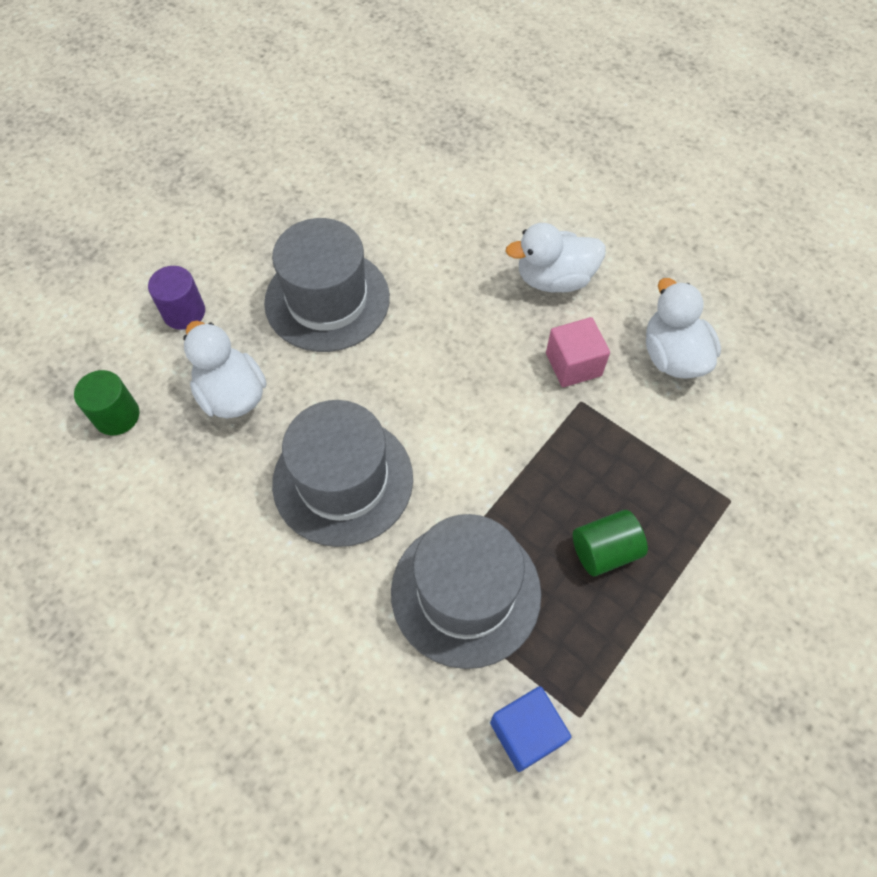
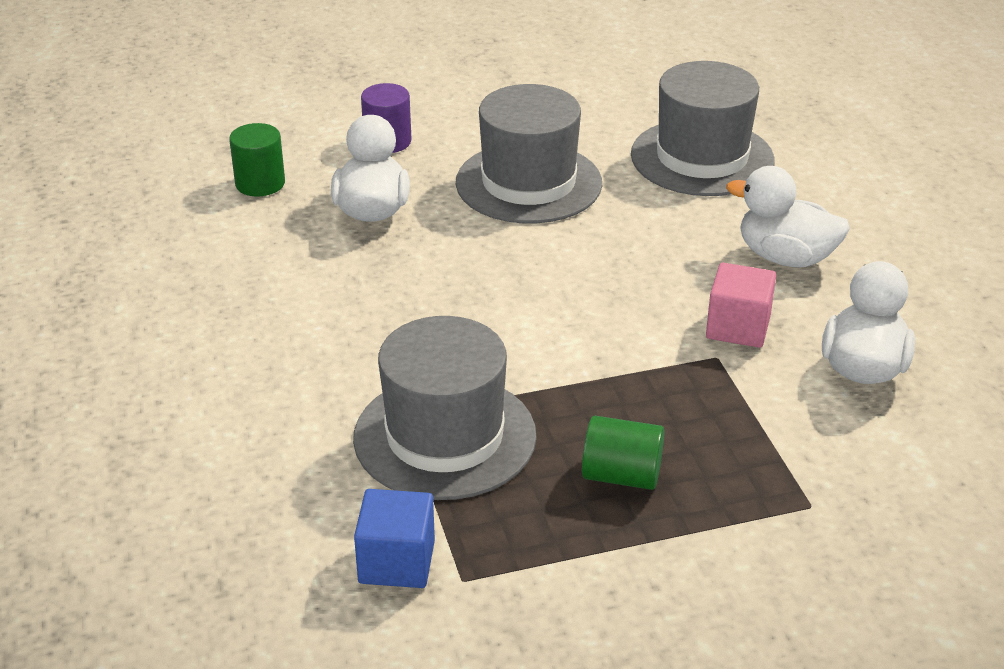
camera: 35 degrees right, 25 degrees down
(343, 480) = (411, 308): grey hat -> grey hat (702, 158)

